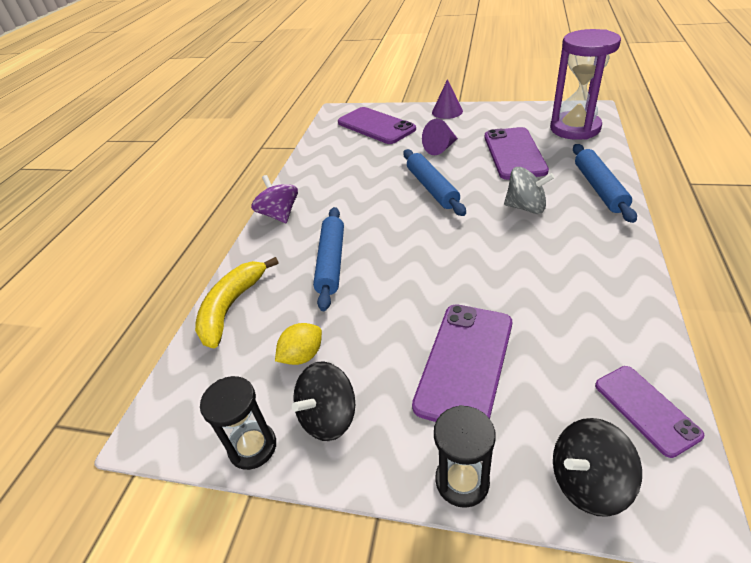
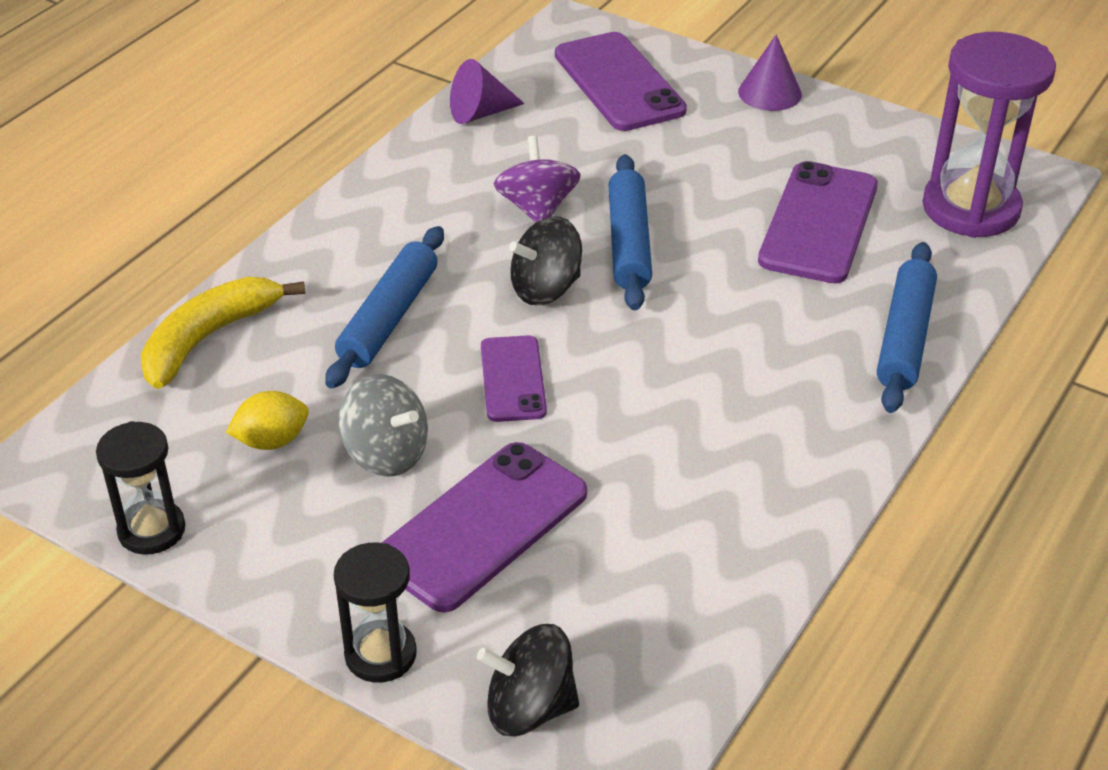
camera: 15 degrees right, 0 degrees up
(279, 215) = (354, 209): purple spinning top -> purple spinning top (537, 208)
(328, 417) = (262, 529): black spinning top -> black spinning top (546, 289)
(440, 148) = (700, 169): purple cone -> purple cone (480, 113)
(526, 207) = (754, 330): grey spinning top -> grey spinning top (386, 454)
(646, 409) = (672, 662): purple phone -> purple phone (513, 379)

